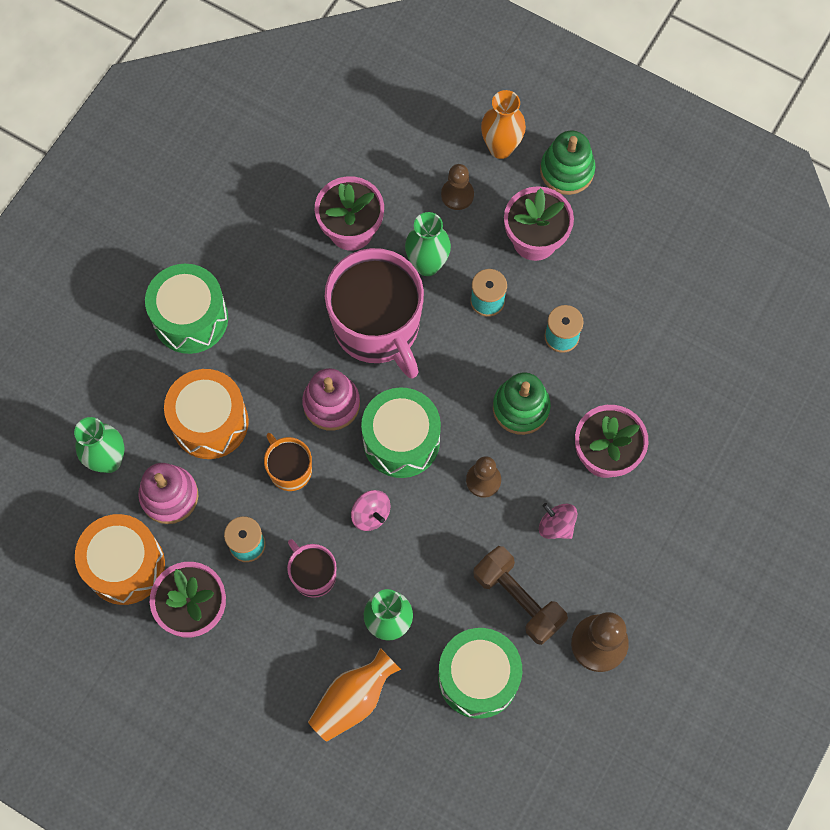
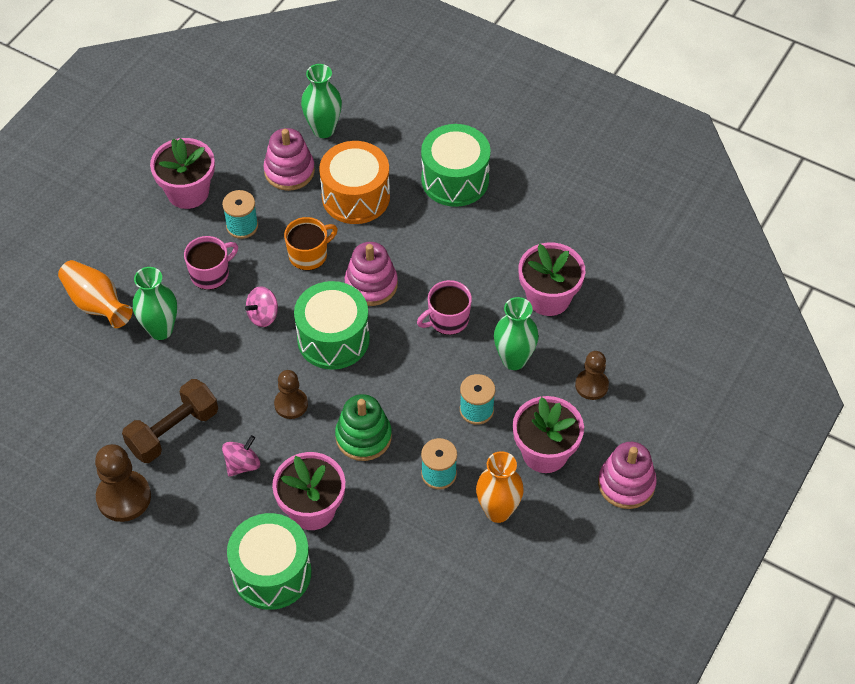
camera: 90 degrees right, 15 degrees down
(125, 565) = (230, 144): orange drum -> none
(377, 327) = (447, 319): pink mug -> pink mug, size x0.48
(478, 677) = (104, 398): green drum -> green drum (271, 573)
(501, 148) = (648, 424): orange vase -> orange vase (498, 511)
(567, 170) = (626, 484): green stacking toy -> pink stacking toy

